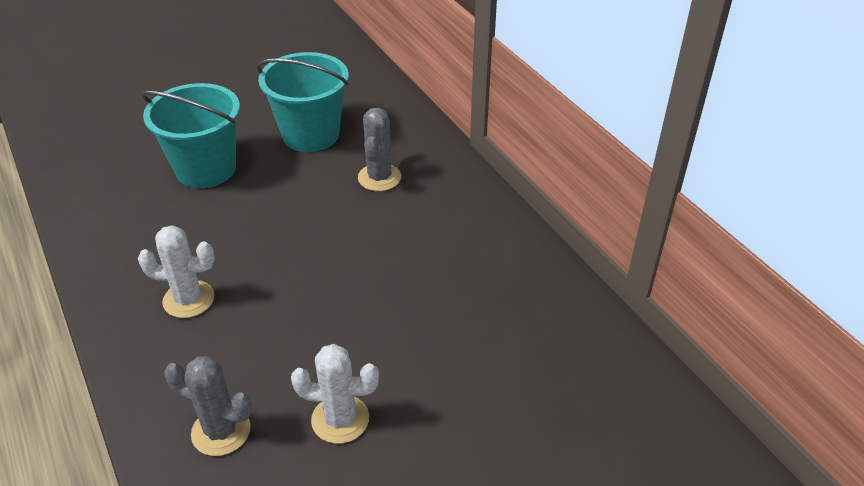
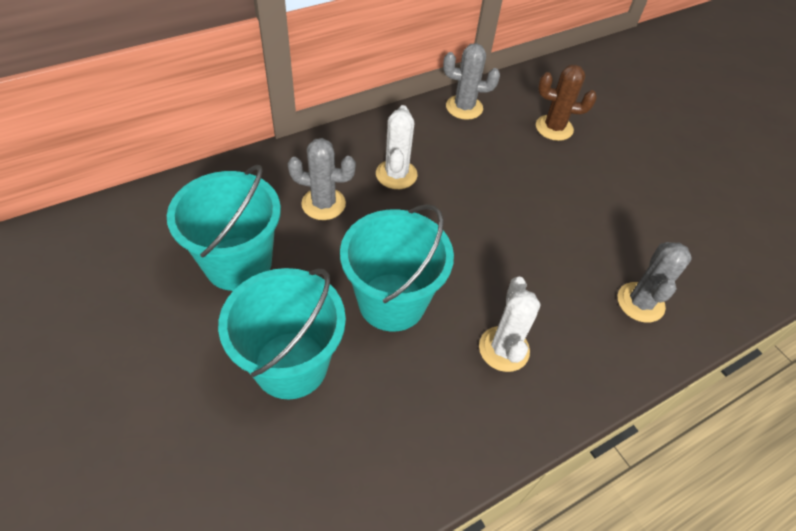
camera: 95 degrees left, 10 degrees up
(256, 224) = (392, 302): none -> turquoise bucket
(340, 419) = (609, 228): white cactus -> white cactus (396, 174)
(531, 384) = (554, 128): none -> brown cactus
(553, 289) = (464, 107): none -> grey cactus

